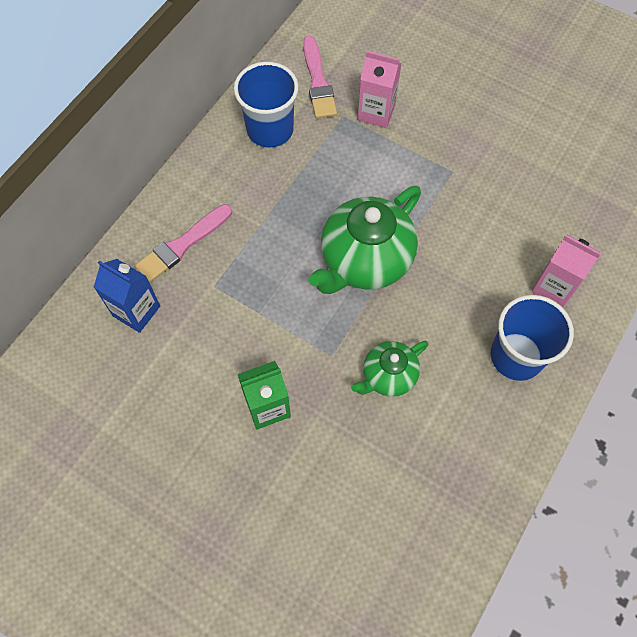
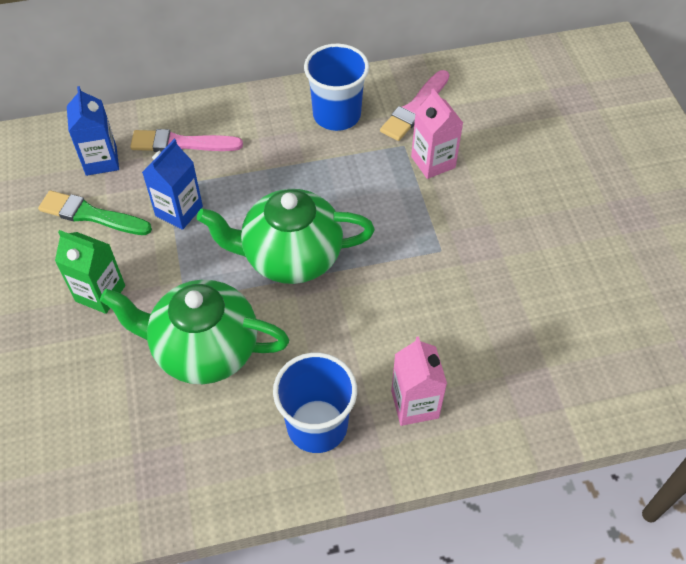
camera: 45 degrees right, 10 degrees down
(184, 358) = (91, 215): none -> green brush
(247, 297) = (179, 211): none -> blue carton
(388, 376) = (204, 349): green teapot -> green teapot, size x1.79

